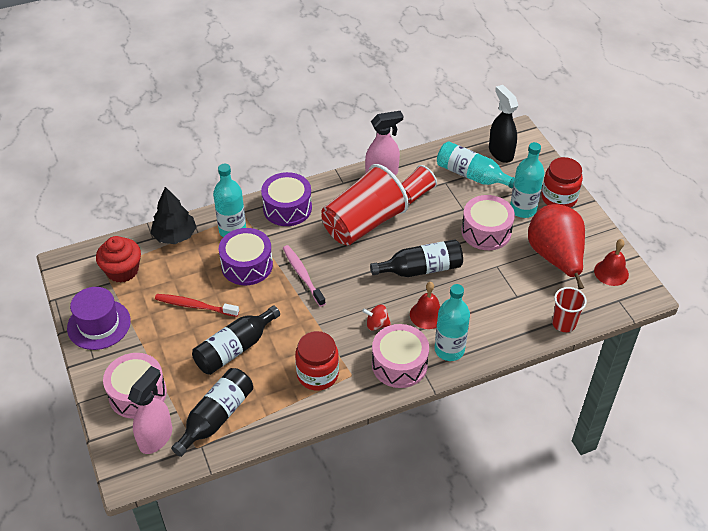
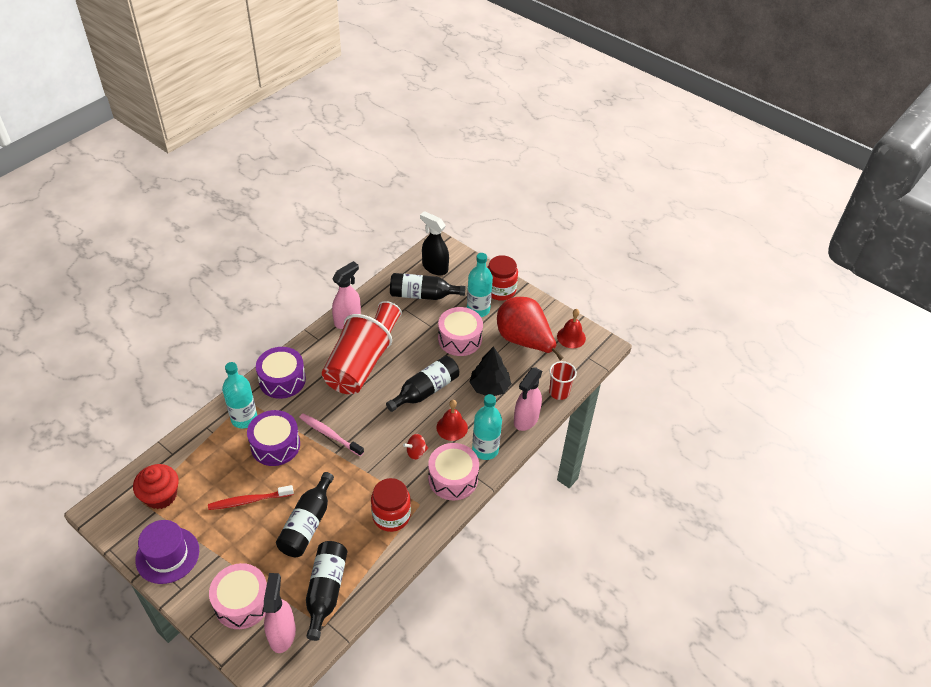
camera: 30 degrees left, 0 degrees up
(175, 236) = (193, 444): black tree -> black tree (489, 387)
(472, 175) = (422, 295): turquoise bottle -> black bottle
(510, 337) = (526, 419): none -> pink spray bottle

